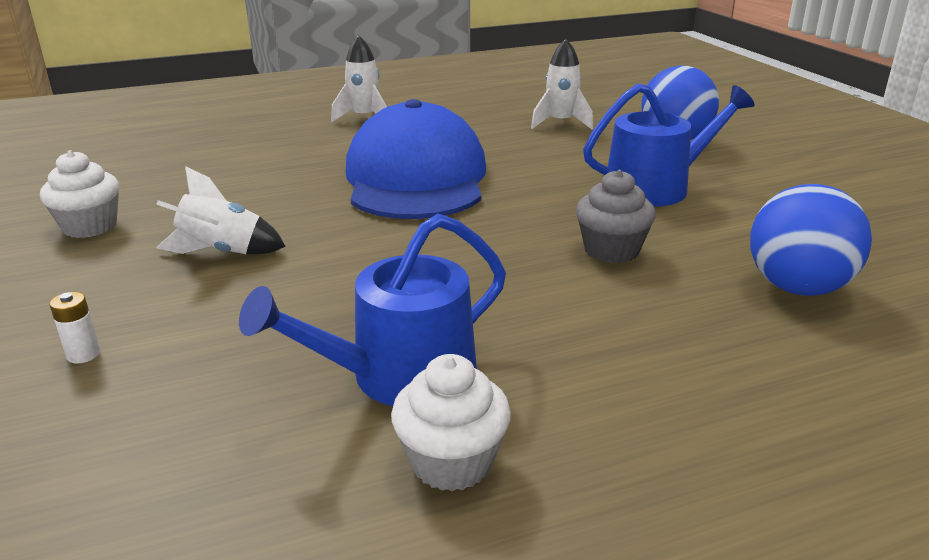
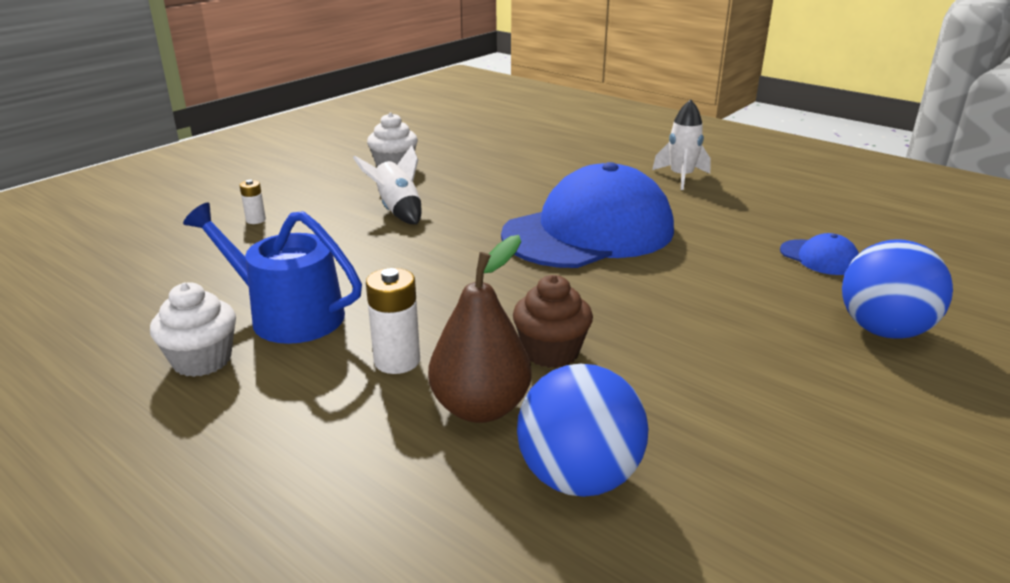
camera: 60 degrees right, 0 degrees up
(561, 123) = (819, 257): white rocket -> blue cap
(566, 327) = (397, 361): none -> white battery
(611, 250) = (551, 352): grey cupcake -> brown cupcake
(655, 187) = (726, 346): blue watering can -> none
(678, 303) = (480, 408): none -> brown pear

